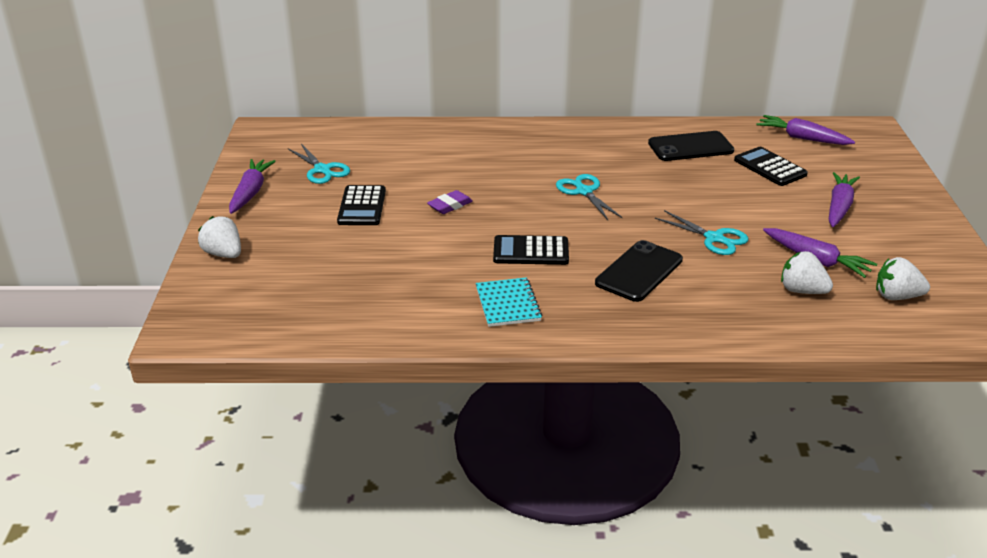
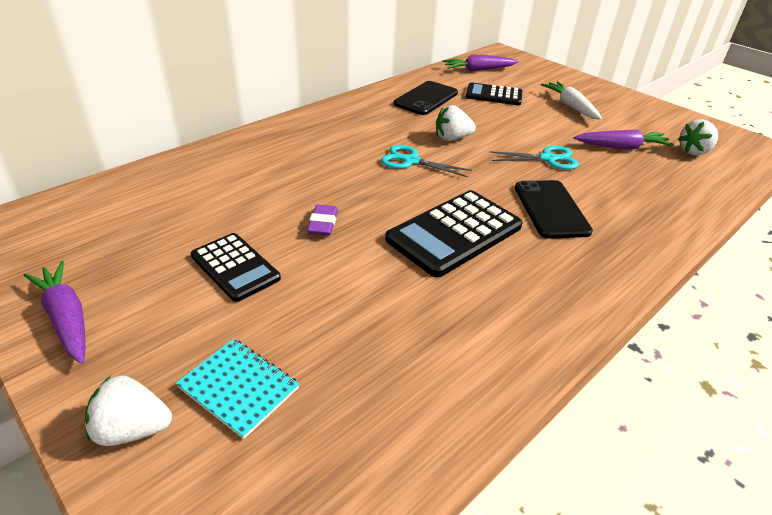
camera: 45 degrees left, 5 degrees up
(322, 170) = (131, 246): turquoise scissors -> none
(508, 304) = (516, 296): turquoise notebook -> turquoise notebook (239, 388)
(531, 251) = (454, 233): black calculator -> black calculator, size x1.58
(802, 290) = (652, 172): white strawberry -> white strawberry (452, 138)
(839, 207) = (570, 106): purple carrot -> white carrot

